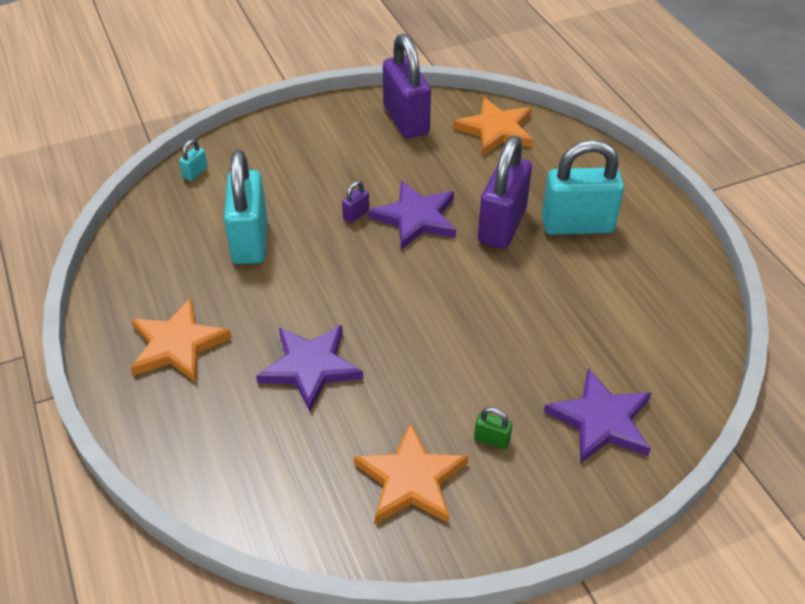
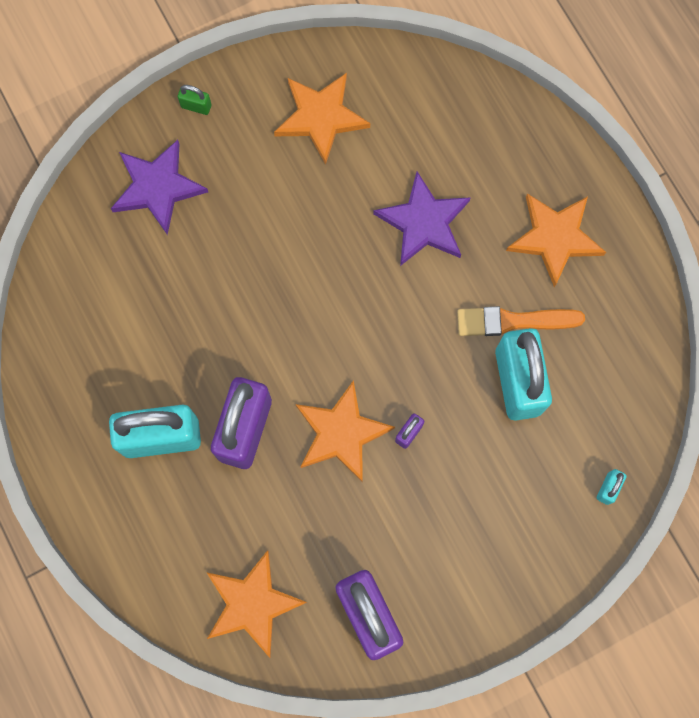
camera: 175 degrees right, 30 degrees up
(241, 282) = (513, 321): none -> orange brush
(415, 218) = (341, 433): purple star -> orange star
(492, 439) = (254, 160): green padlock -> green padlock (196, 106)

